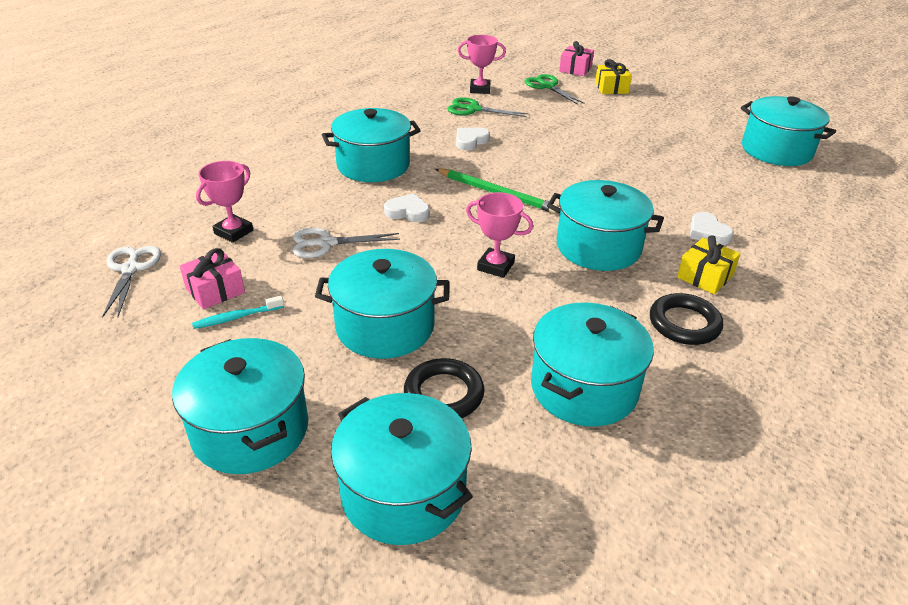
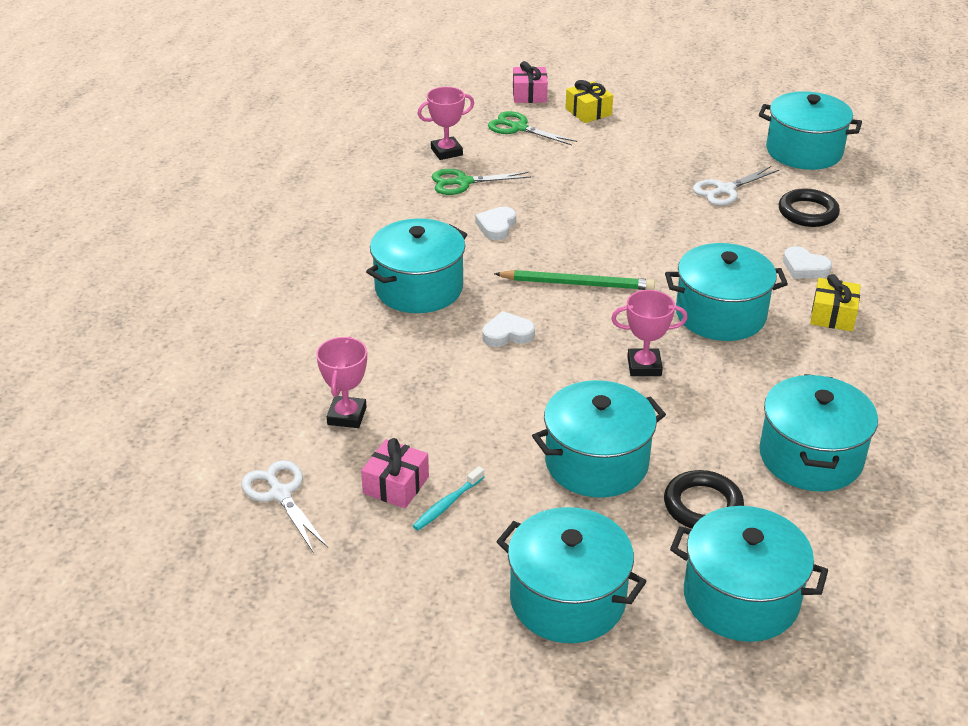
camera: 25 degrees left, 0 degrees up
(326, 243) = (458, 396): white scissors -> white scissors (725, 190)
(684, 323) = (847, 368): black ring -> black ring (808, 212)

